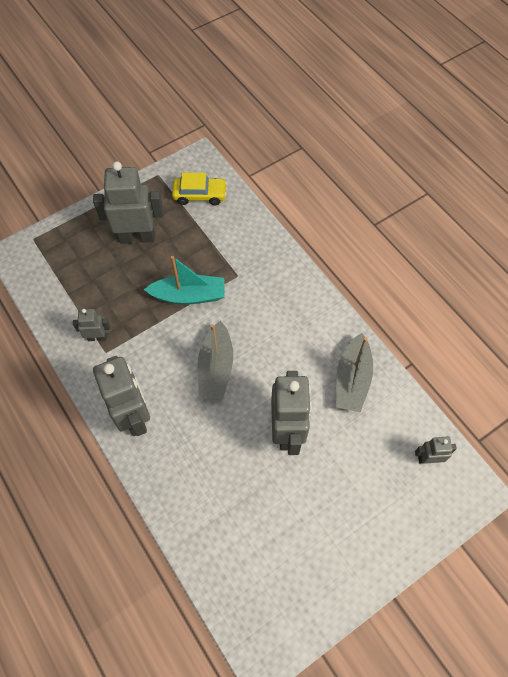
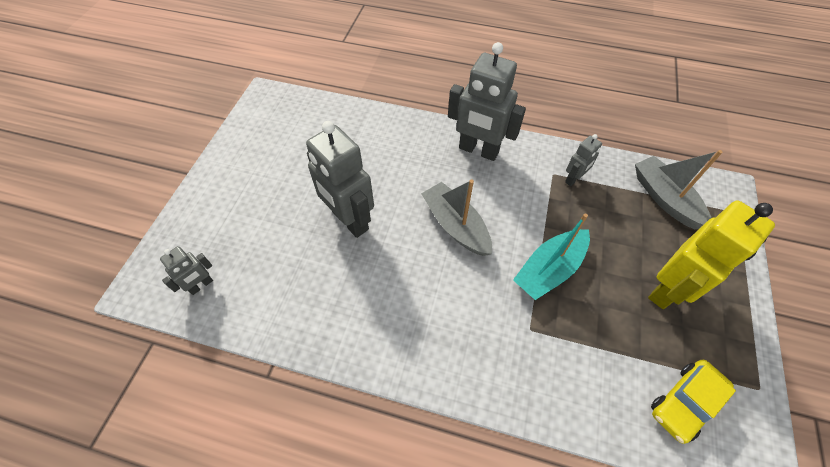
camera: 140 degrees right, 5 degrees down
(137, 237) = (667, 289): grey robot -> yellow robot
(352, 379) = (321, 307): grey boat -> grey boat (665, 199)

